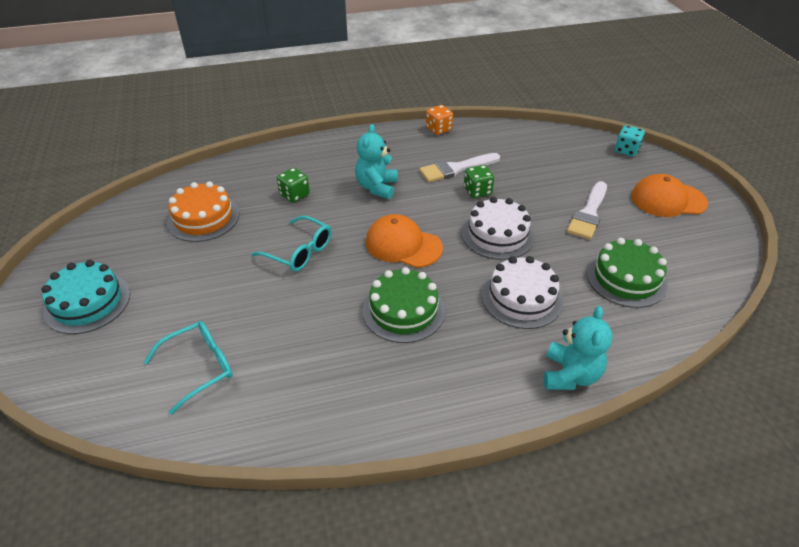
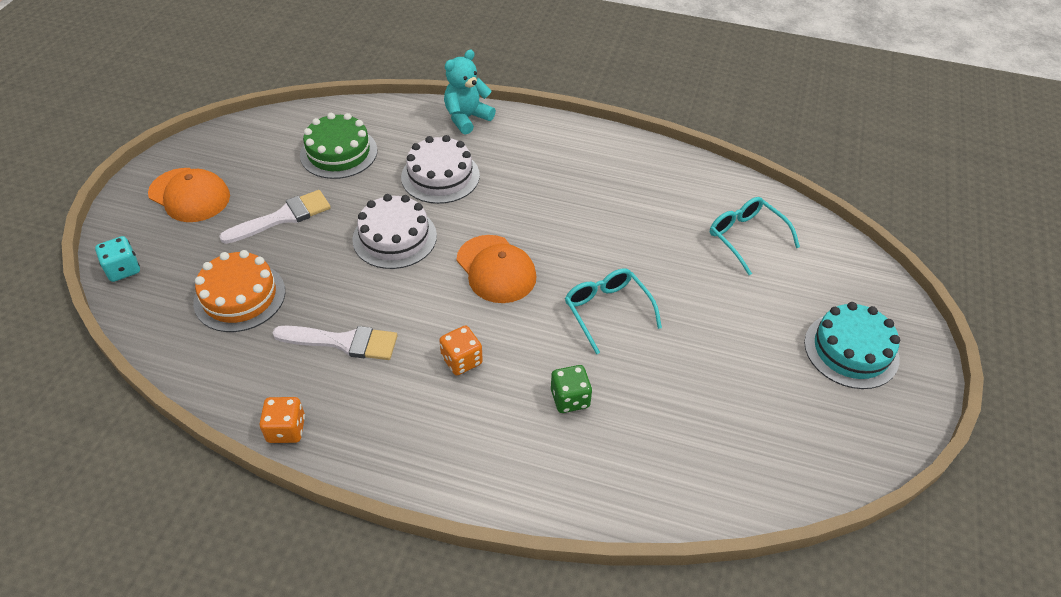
camera: 150 degrees left, 5 degrees up
(199, 368) = (746, 238): turquoise glasses -> turquoise glasses turned 60 degrees clockwise
(203, 218) = (701, 415): orange cake -> orange cake (240, 296)
(377, 187) = (461, 360): turquoise teddy bear -> orange dice
(403, 310) = (547, 209): green cake -> none
(477, 191) = (355, 297): green dice -> none

